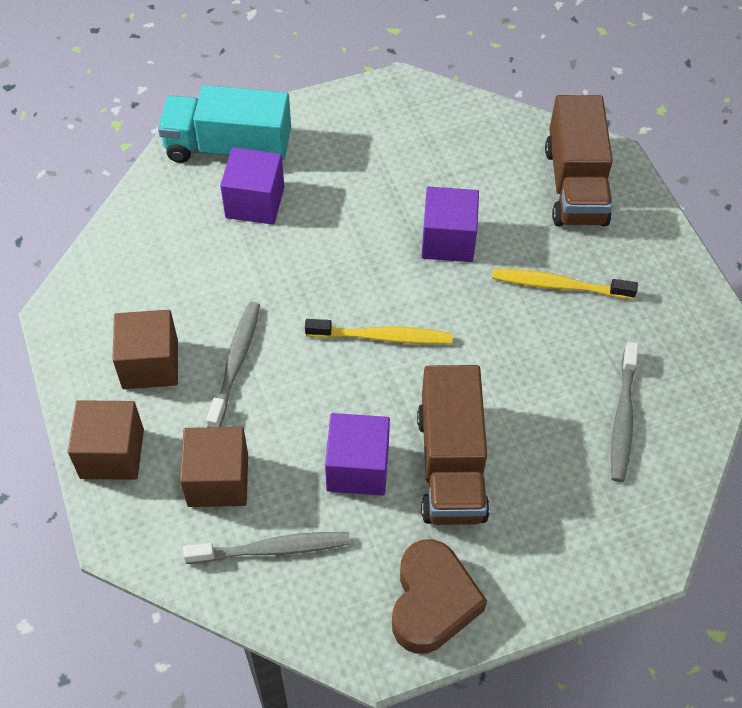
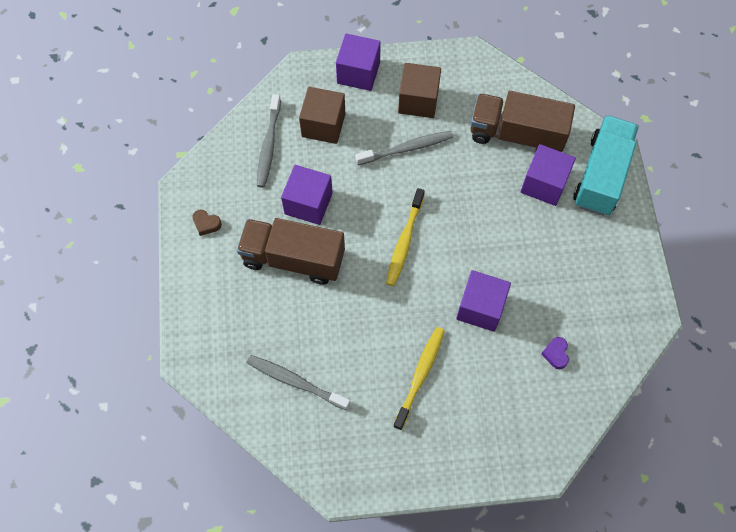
camera: 105 degrees right, 10 degrees up
(112, 453) = (358, 73): brown cube -> purple cube
(236, 363) = (406, 148): grey toothbrush -> grey toothbrush turned 45 degrees counterclockwise
(432, 602) = (206, 224): brown heart -> brown heart, size x0.43
(480, 162) = (555, 354): none -> purple heart
(575, 185) = (517, 422): brown truck -> brown truck (516, 134)

